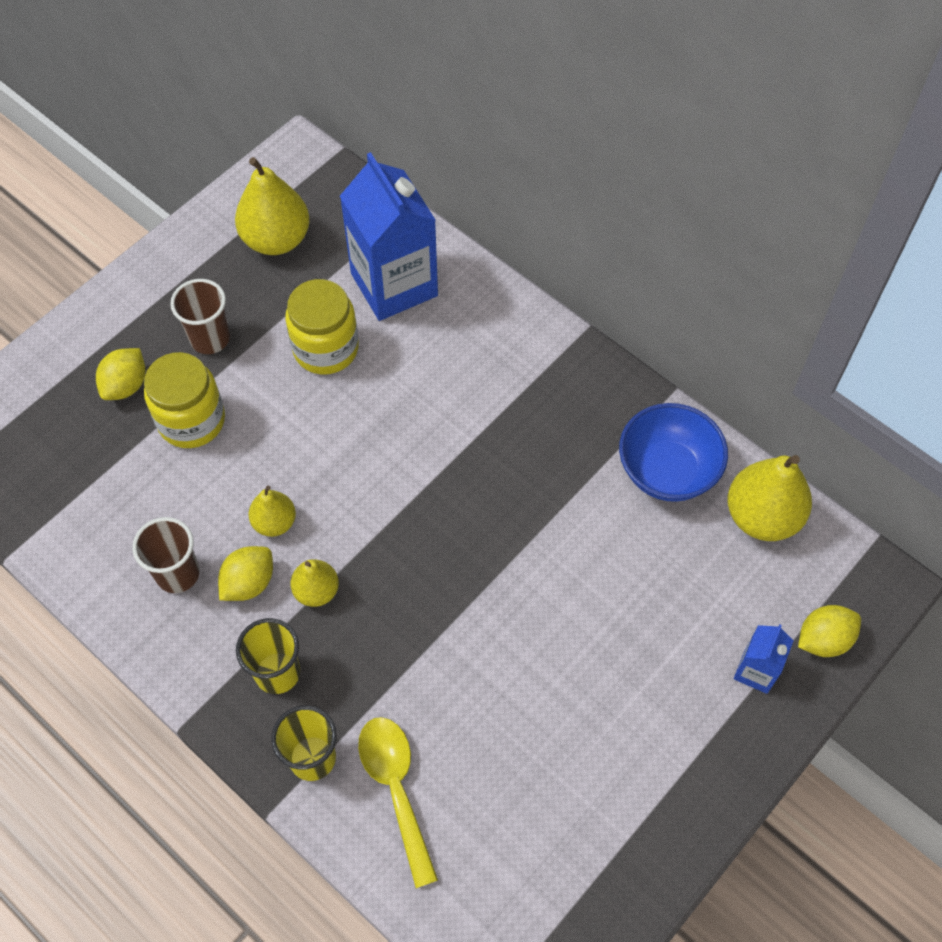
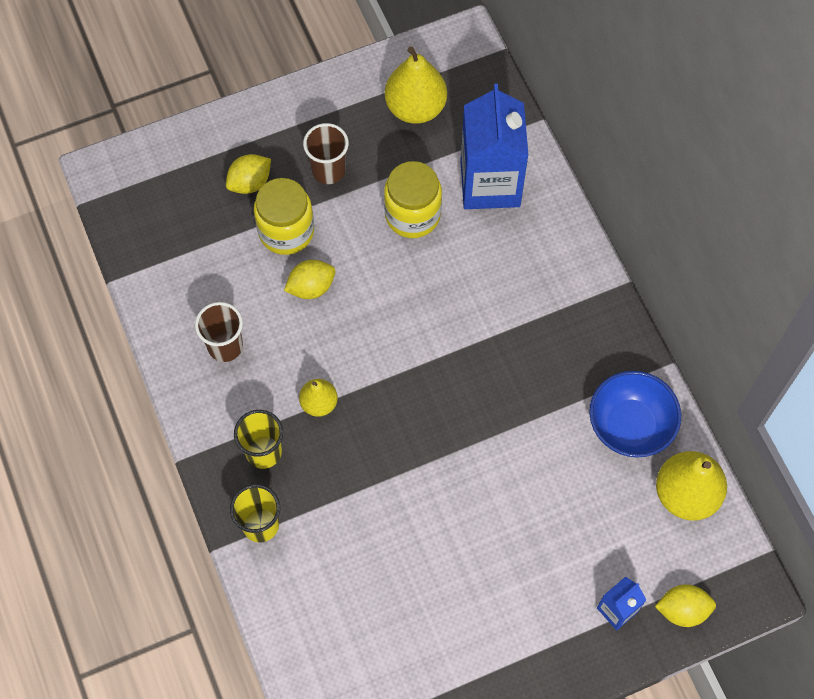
camera: 25 degrees right, 5 degrees up
(249, 583) = (273, 375): yellow lemon -> yellow lemon (311, 287)
(274, 522) = (312, 337): yellow pear -> none
(396, 789) = (309, 574): yellow spoon -> none

